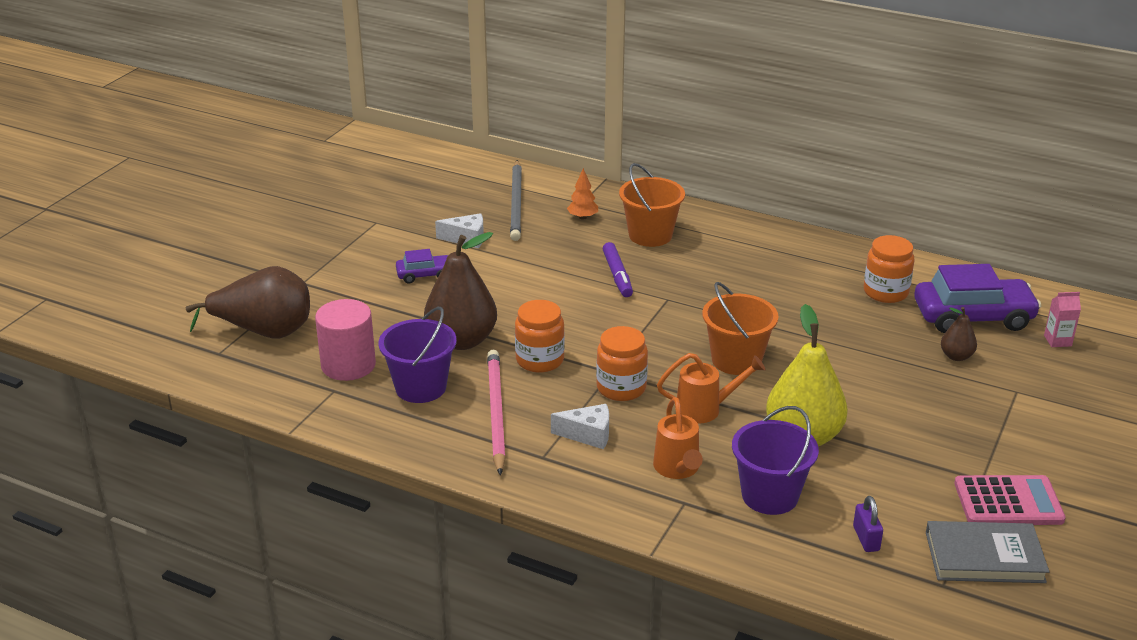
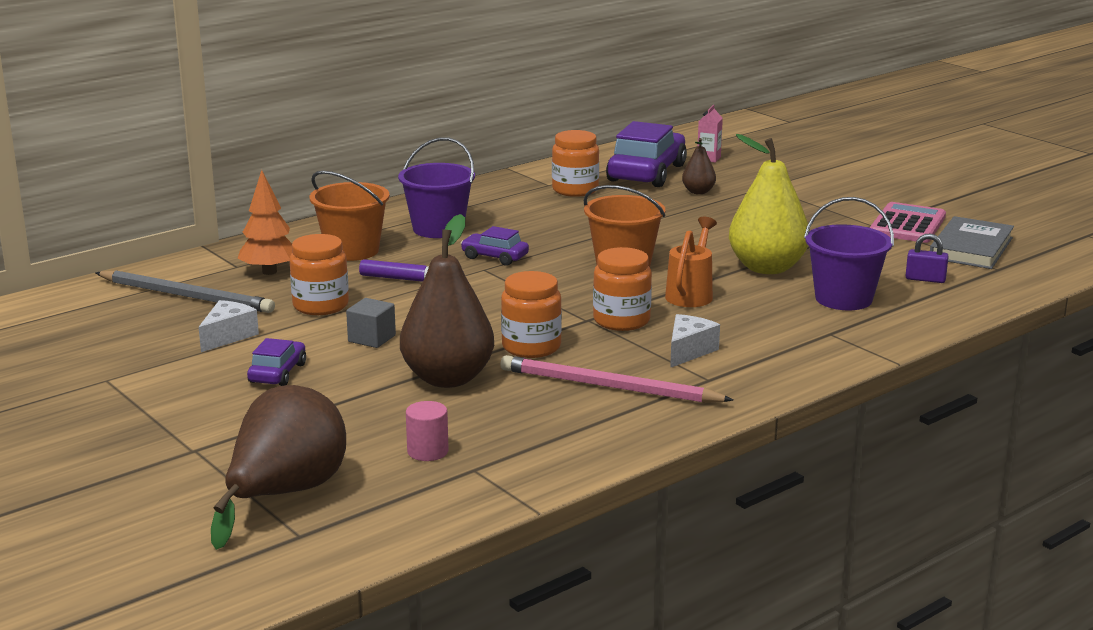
camera: 65 degrees left, 10 degrees down
(348, 365) = (427, 451): pink cylinder -> pink cylinder, size x0.54
(420, 387) = (520, 417): purple bucket -> purple bucket (438, 229)
(504, 291) = (372, 338): none -> grey cube
(542, 255) = (320, 306): none -> orange jar
(582, 217) = (269, 272): orange tree -> orange tree, size x1.51
(677, 469) = (777, 325): orange watering can -> none
(696, 297) = (495, 257): none -> purple car

